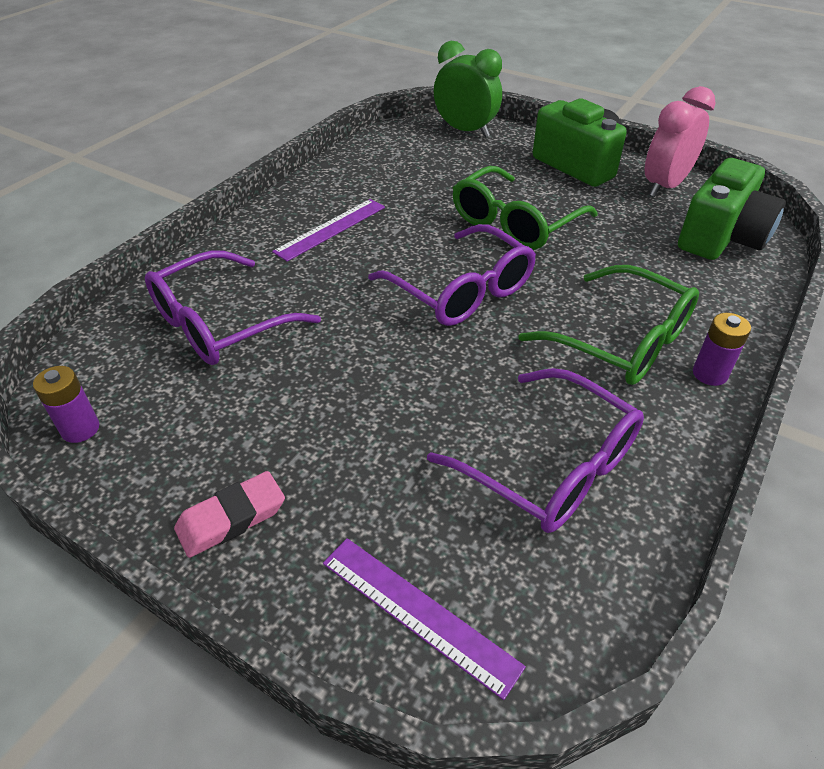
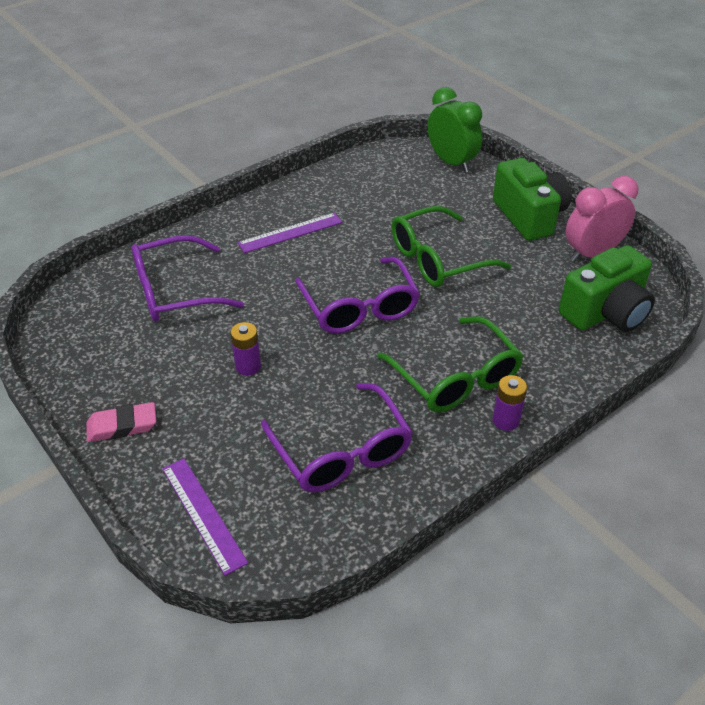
camera: 20 degrees right, 0 degrees up
(80, 429) = (57, 344): purple battery -> purple battery (248, 366)

